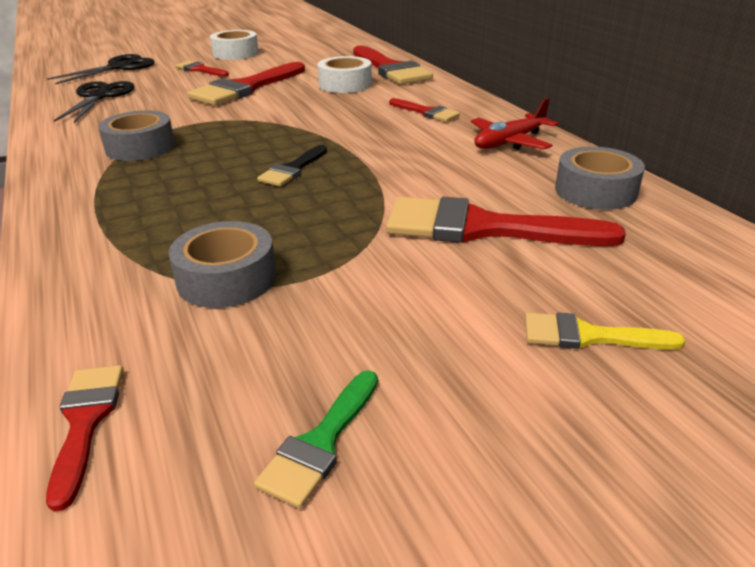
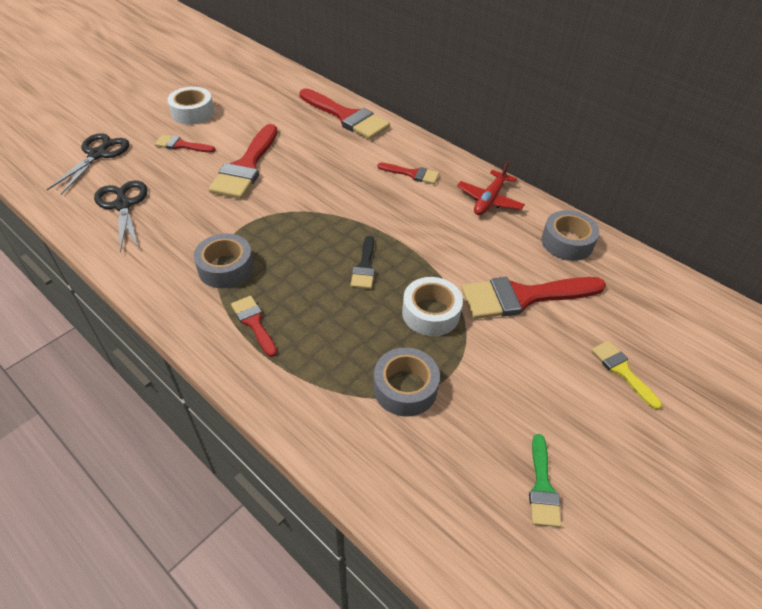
camera: 25 degrees left, 15 degrees up
(85, 421) = (417, 520): red brush -> red brush (254, 323)
(345, 84) = (325, 146): white tape -> white tape (431, 313)
(588, 336) = (622, 371): yellow brush -> yellow brush turned 75 degrees clockwise

